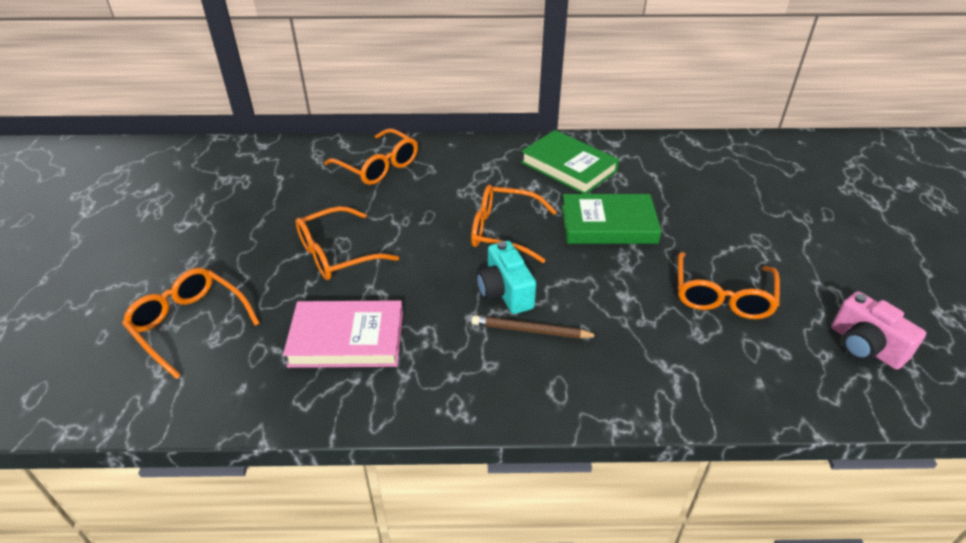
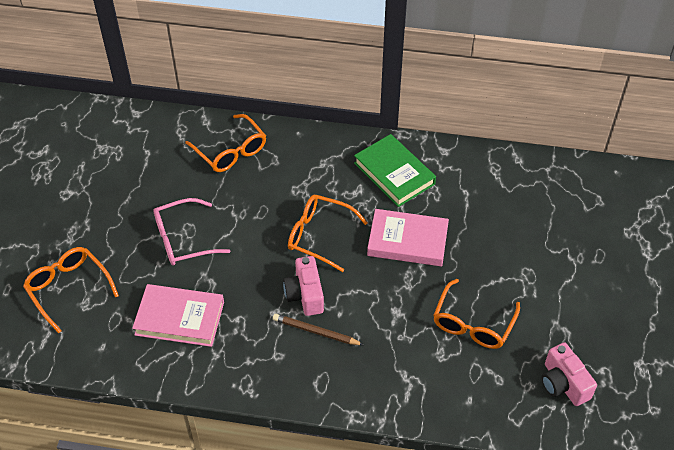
camera: 10 degrees right, 10 degrees up
(337, 254) = (183, 239): orange glasses -> pink glasses
(505, 292) = (305, 294): turquoise camera -> pink camera
(608, 224) = (407, 241): green book -> pink book

